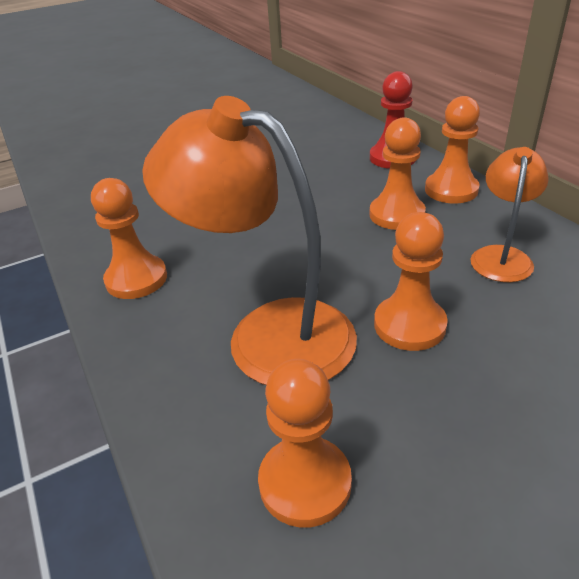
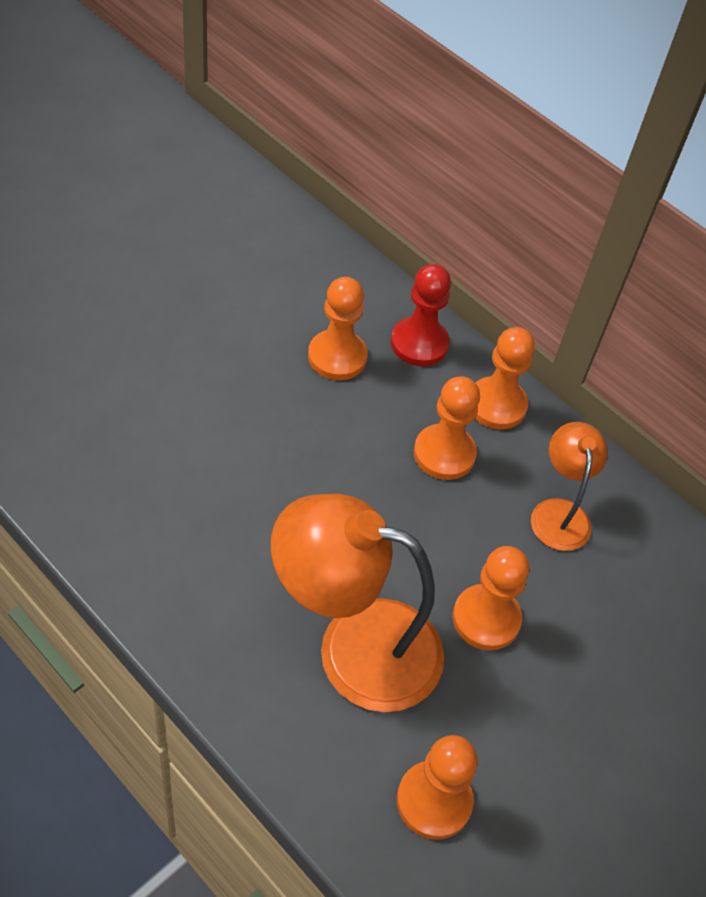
camera: 25 degrees left, 15 degrees up
(136, 279) = (182, 588): orange pawn -> orange pawn (337, 357)

